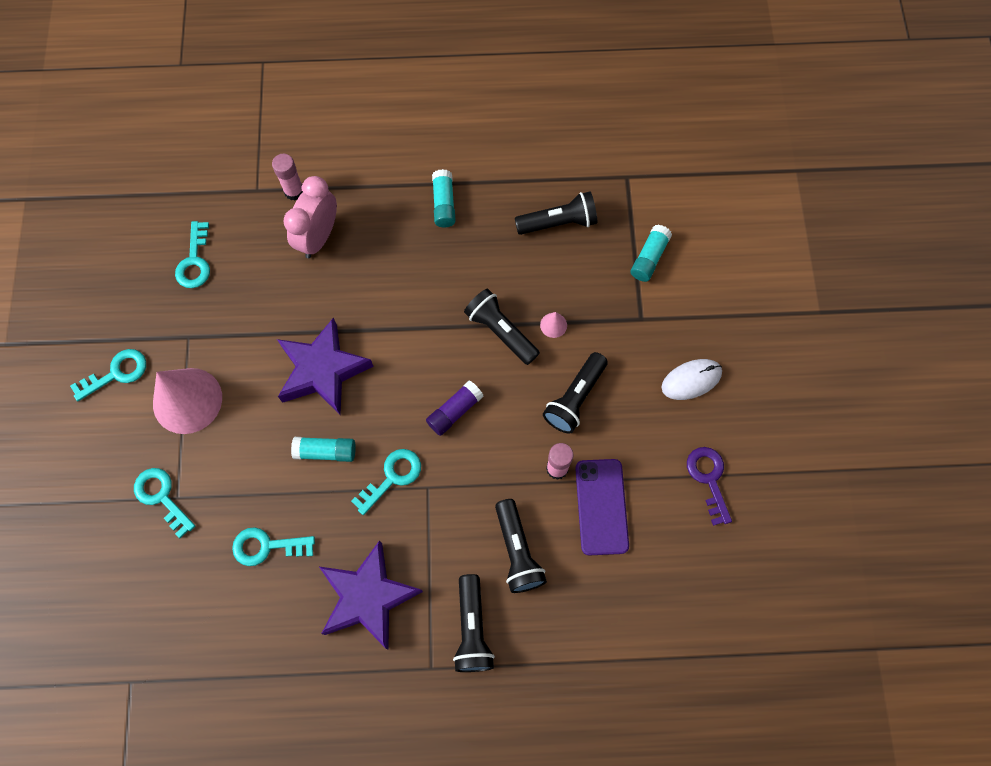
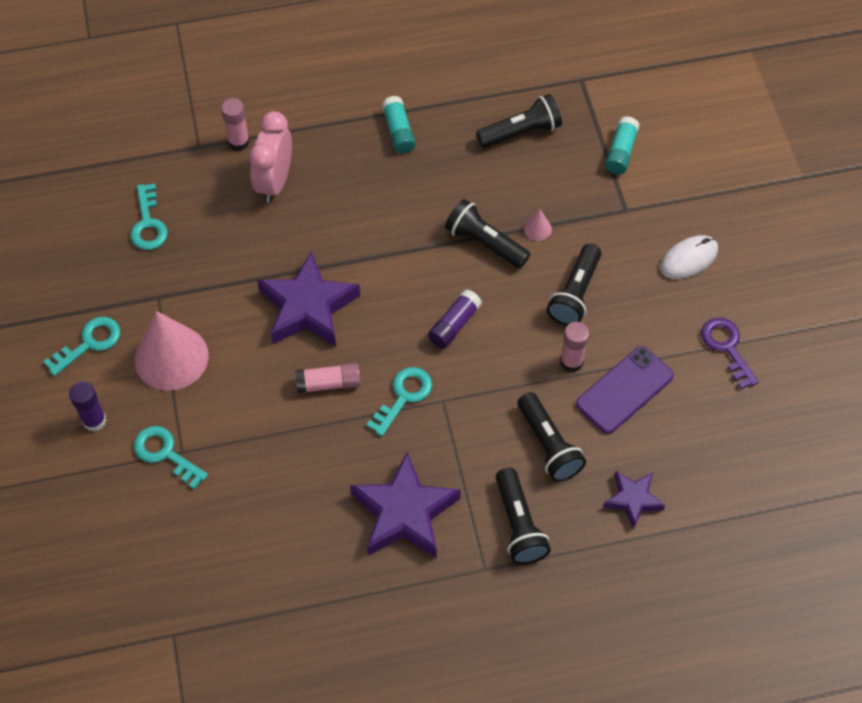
camera: 10 degrees left, 10 degrees down
(105, 452) = (94, 420): none -> purple glue stick
(267, 546) = (288, 482): turquoise key -> none
(326, 451) = (329, 383): turquoise glue stick -> pink glue stick
(586, 622) = (633, 500): none -> purple star
(601, 506) = (624, 390): purple phone -> purple phone turned 60 degrees clockwise

